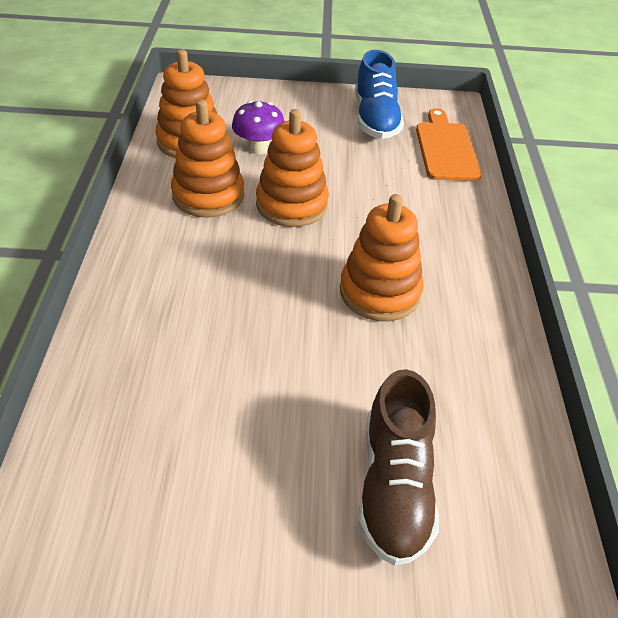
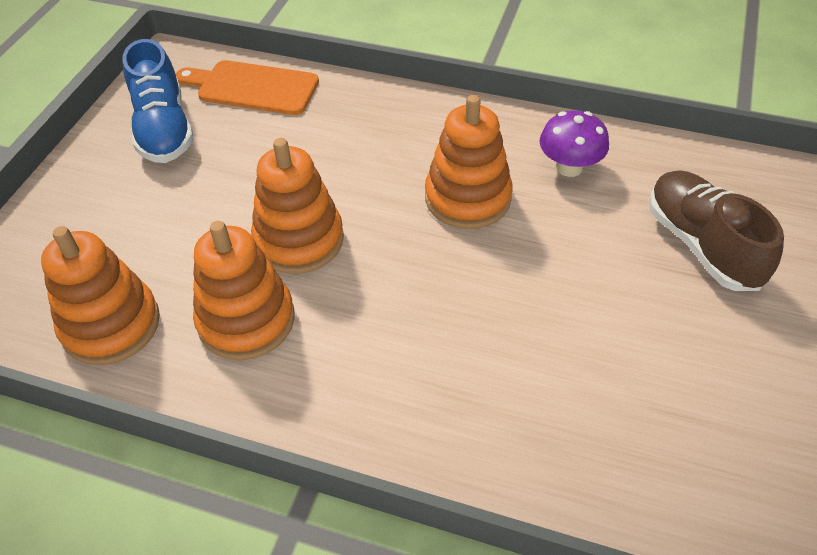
camera: 70 degrees left, 5 degrees up
(258, 148) = (166, 251): purple mushroom -> purple mushroom (569, 167)
(375, 119) = (164, 129): blue shoe -> blue shoe turned 60 degrees clockwise
(394, 486) = (701, 245): brown shoe -> brown shoe turned 135 degrees counterclockwise

